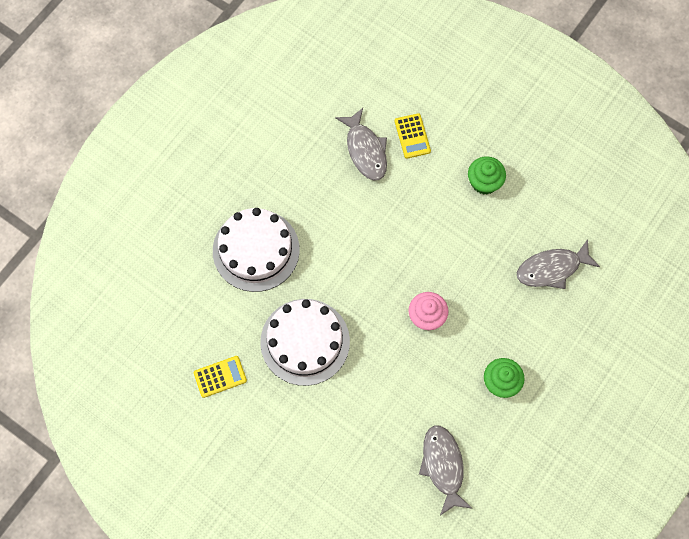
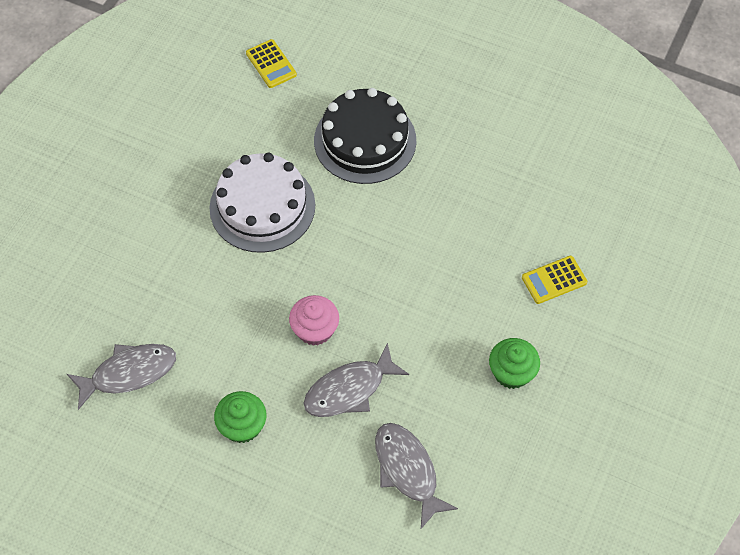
camera: 80 degrees right, 10 degrees down
(220, 377) = (209, 132): yellow calculator -> yellow calculator (271, 64)
(256, 250) = (365, 140): white cake -> black cake
(365, 150) = (520, 231): grey fish -> grey fish (349, 389)

